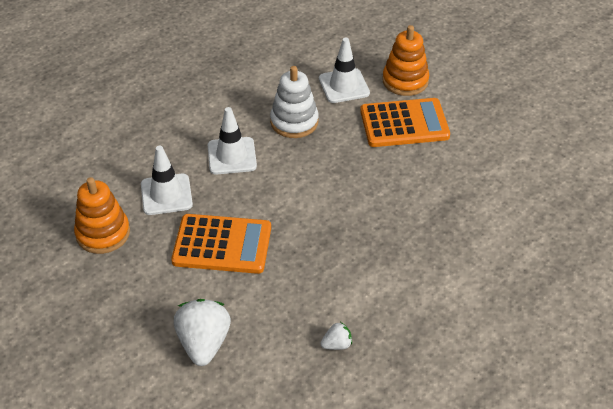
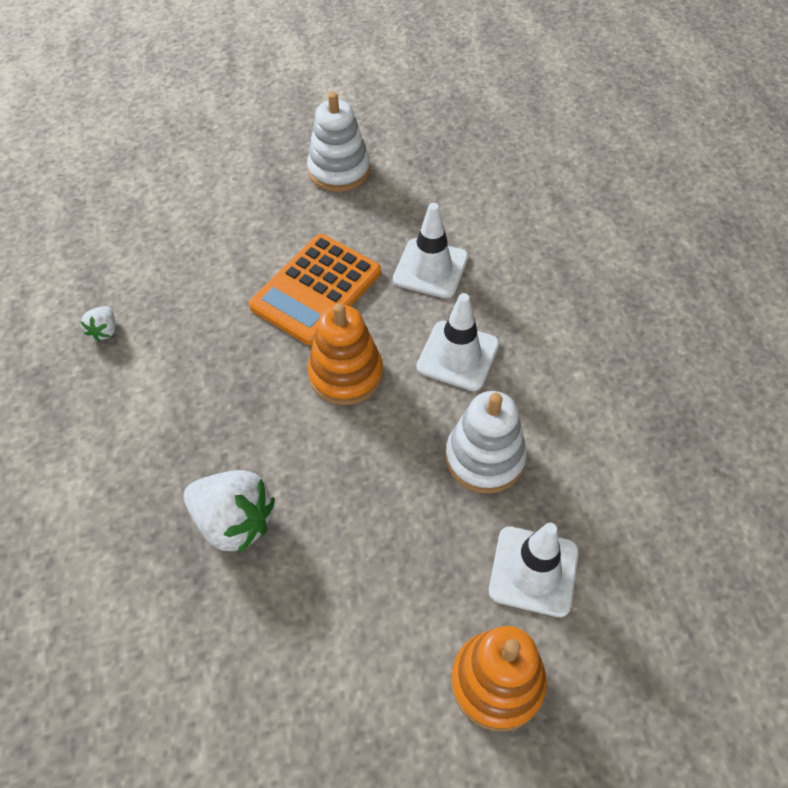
camera: 120 degrees right, 10 degrees up
(90, 288) = (339, 170): none -> white stacking toy
(103, 233) = (407, 199): orange stacking toy -> orange stacking toy (346, 374)
(204, 343) = (202, 228): white strawberry -> white strawberry (234, 522)
(404, 124) = (392, 612): orange calculator -> none

